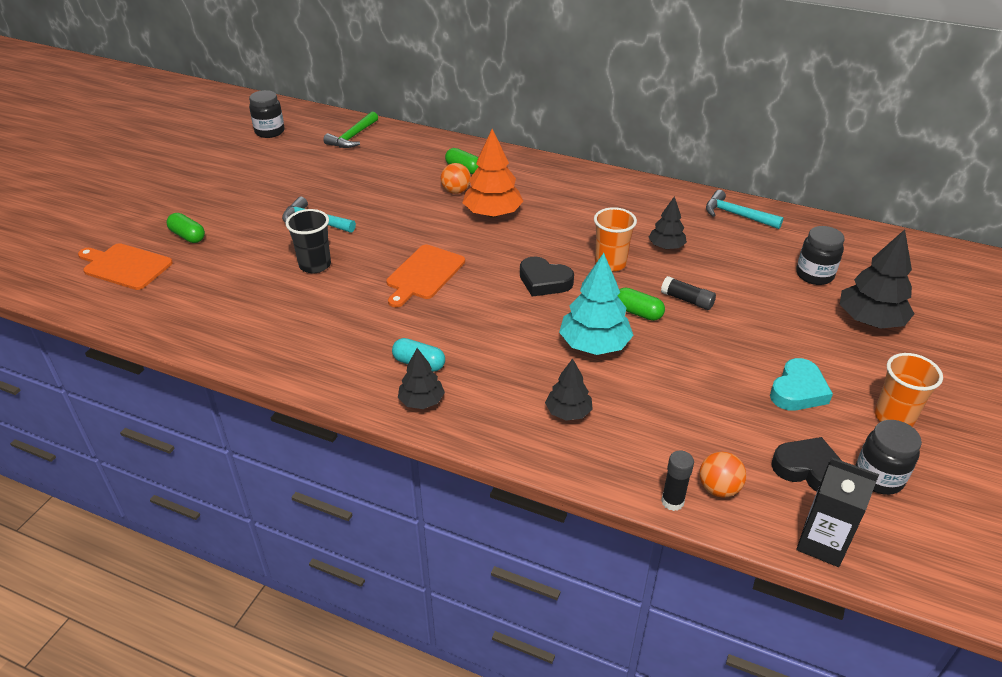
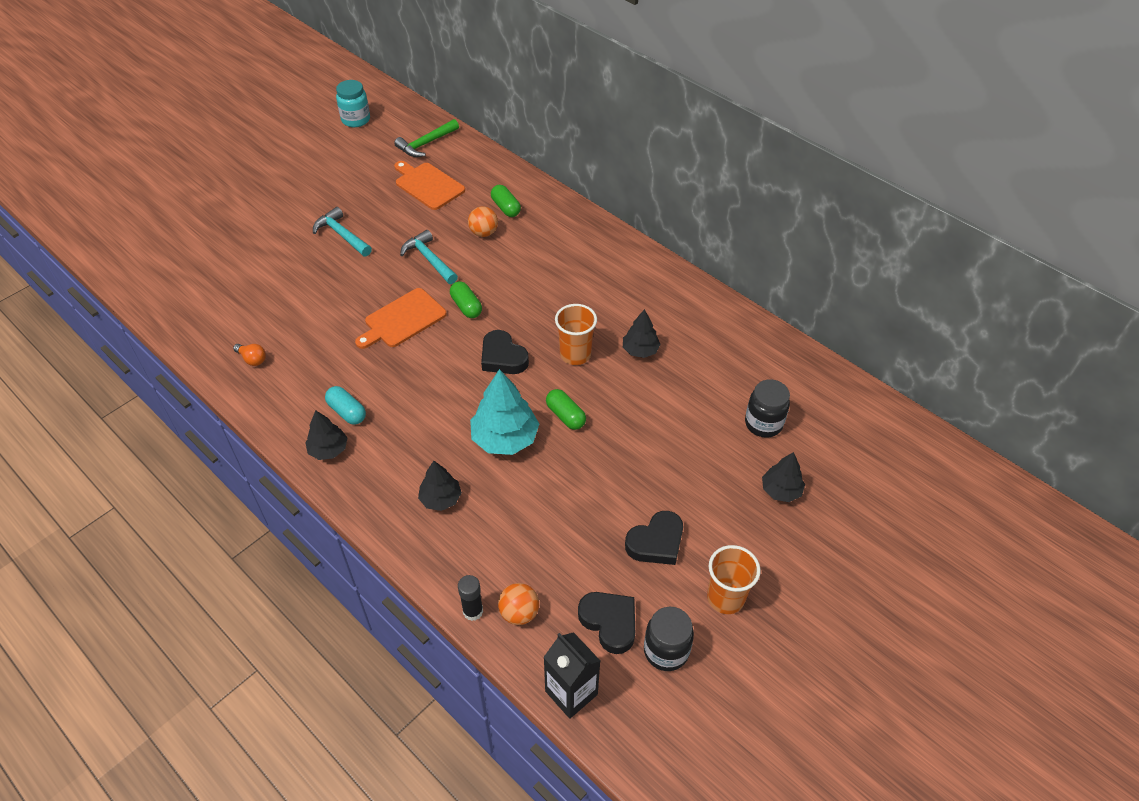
camera: 20 degrees right, 10 degrees up
(125, 266) = (167, 243): orange cutting board -> orange cutting board (428, 185)
(188, 236) = (230, 224): green capsule -> green capsule (466, 306)
(270, 132) = (356, 120): black jar -> turquoise jar
(285, 343) = (252, 359): none -> orange light bulb
(315, 265) = (317, 284): black cup -> none
(492, 214) = (501, 268): orange tree -> none
(687, 300) = (620, 416): black glue stick -> none
(737, 215) = (735, 332): turquoise hammer -> turquoise hammer (429, 259)
(798, 390) = (656, 542): turquoise heart -> black heart
(870, 320) = (781, 490): black tree -> black tree, size x0.60

